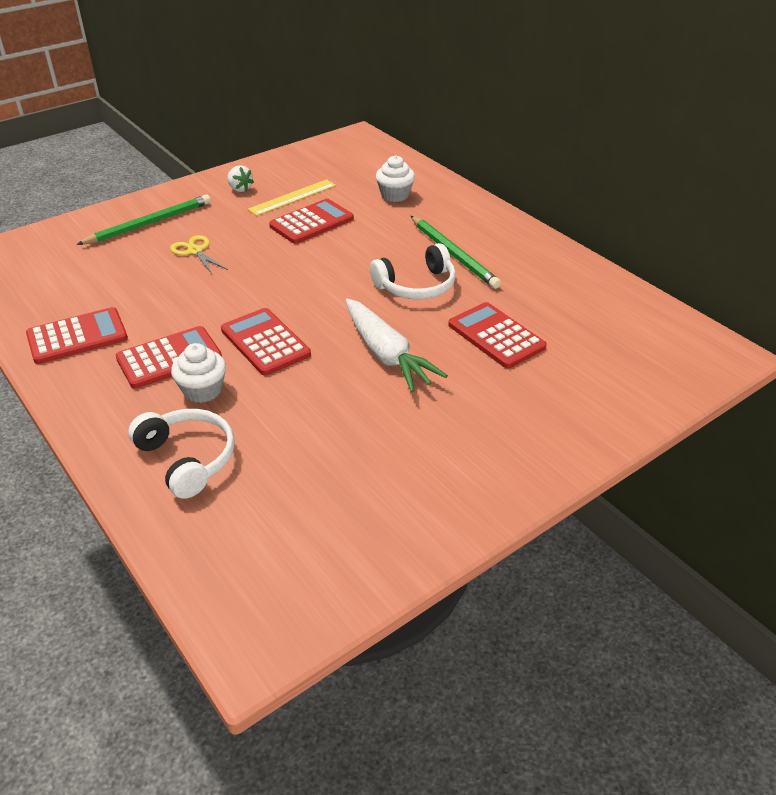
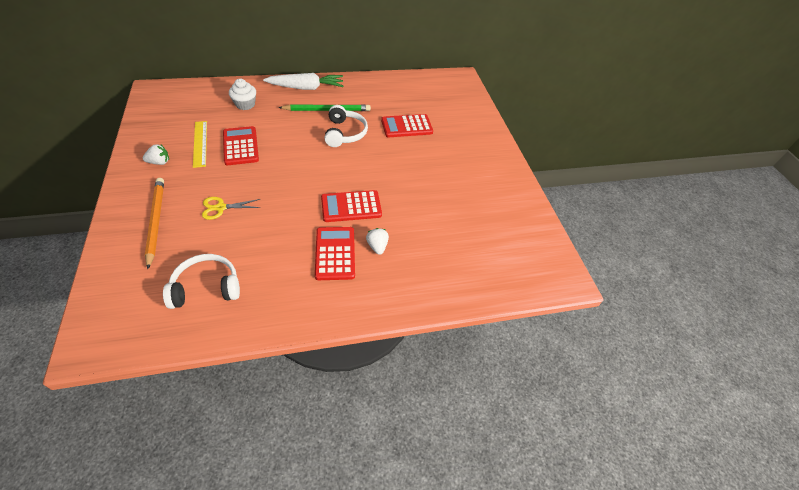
camera: 70 degrees left, 10 degrees up
(77, 337) = (274, 296): red calculator -> none
(149, 223) = (156, 221): green pencil -> orange pencil
(188, 458) = (433, 269): white headphones -> white headphones (206, 287)
(203, 390) = (377, 246): white cupcake -> white strawberry
(386, 354) = (395, 166): white carrot -> white carrot (306, 88)

